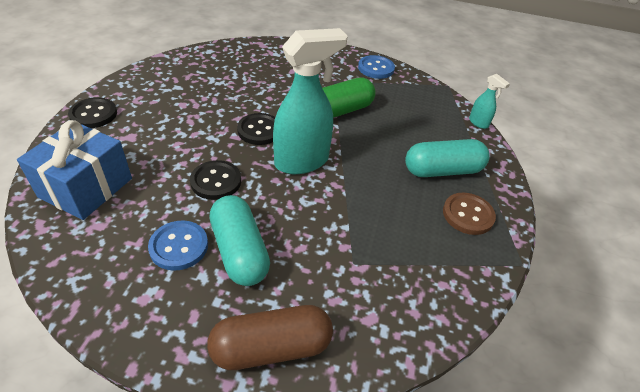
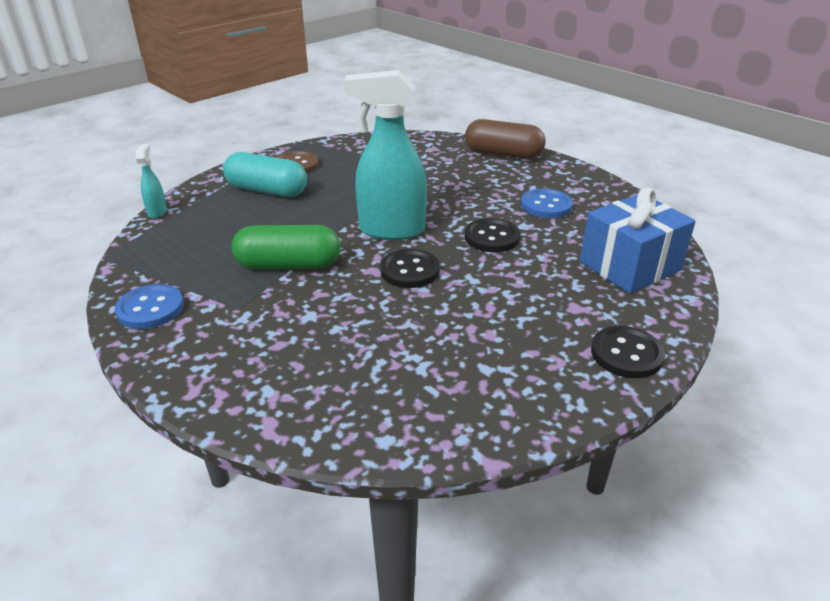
camera: 145 degrees left, 10 degrees down
(239, 251) = (498, 192): turquoise capsule -> none

